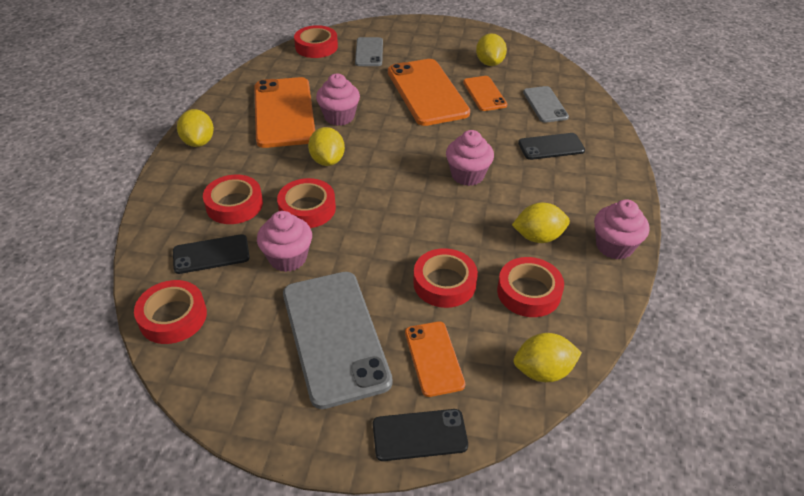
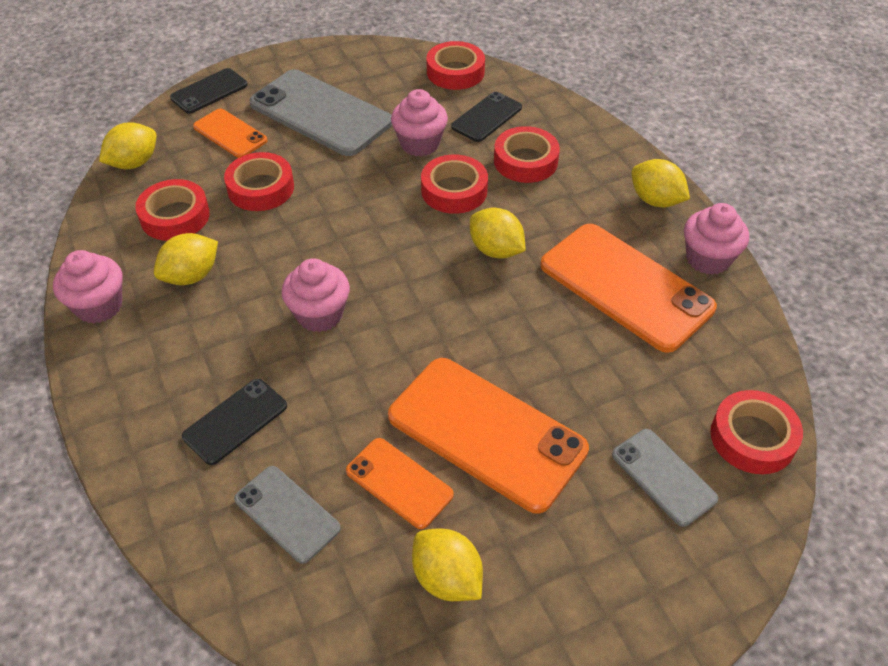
camera: 145 degrees right, 5 degrees up
(339, 117) = (554, 317): pink cupcake -> pink cupcake (708, 259)

